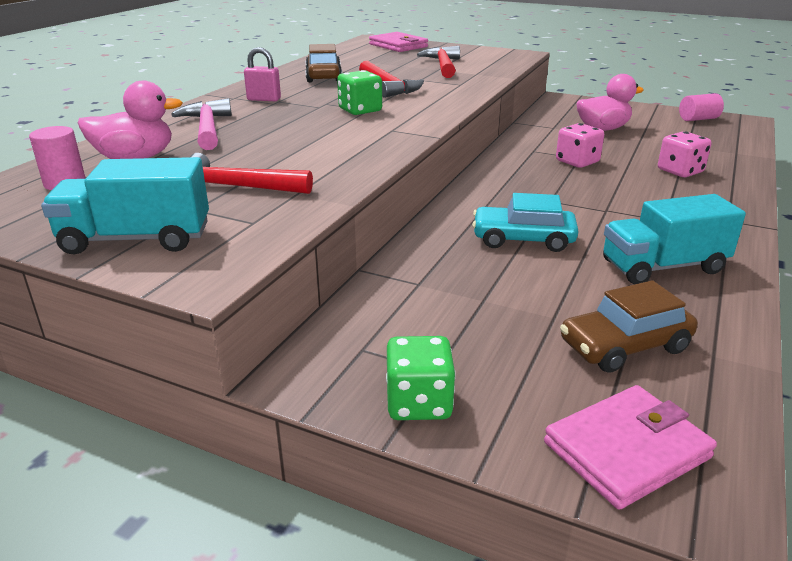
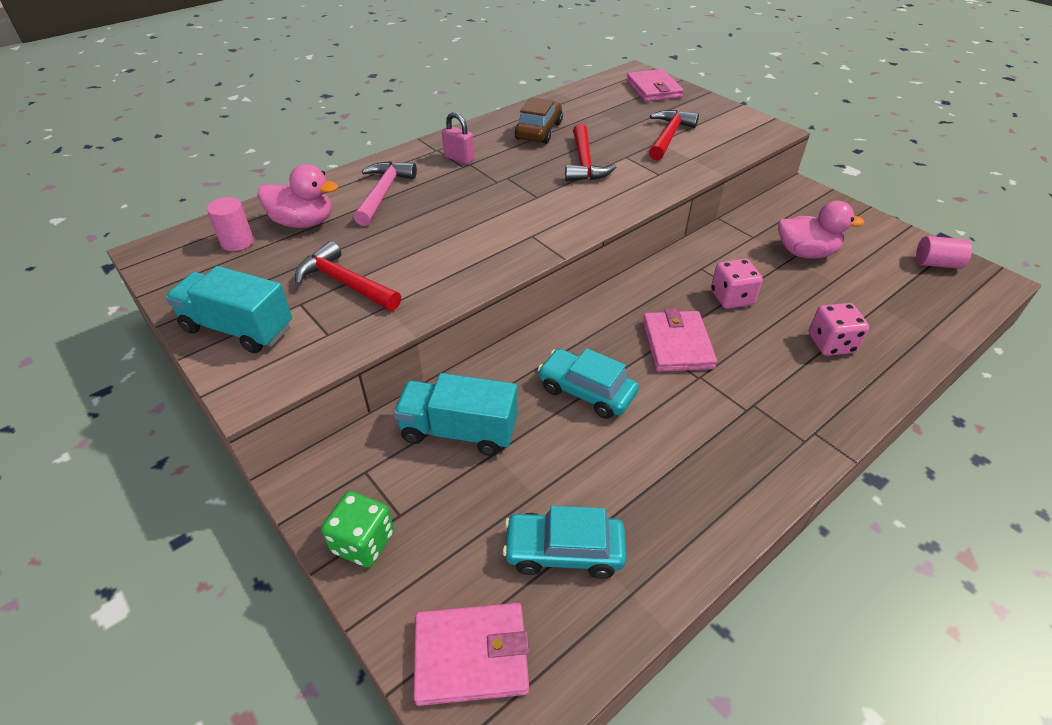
camera: 25 degrees right, 15 degrees up
(360, 110) = (528, 197): green dice -> none
(566, 195) = (677, 344): none -> pink wallet
(624, 346) = (564, 551): brown car -> turquoise car
(663, 267) = (685, 472): turquoise truck -> turquoise truck (459, 431)

